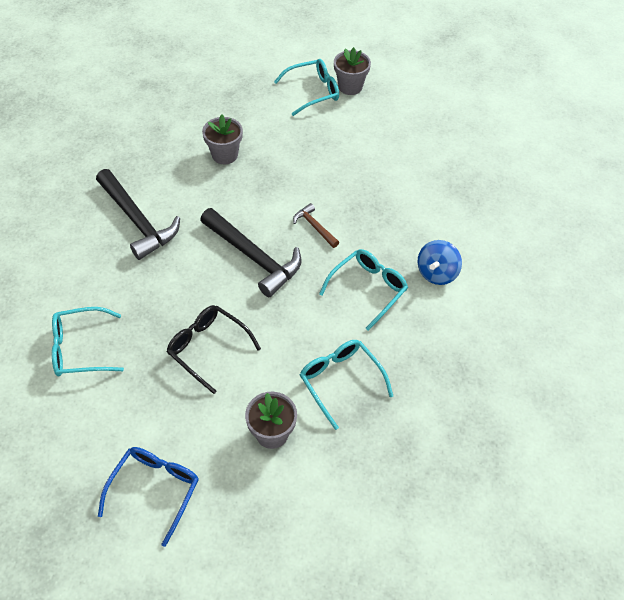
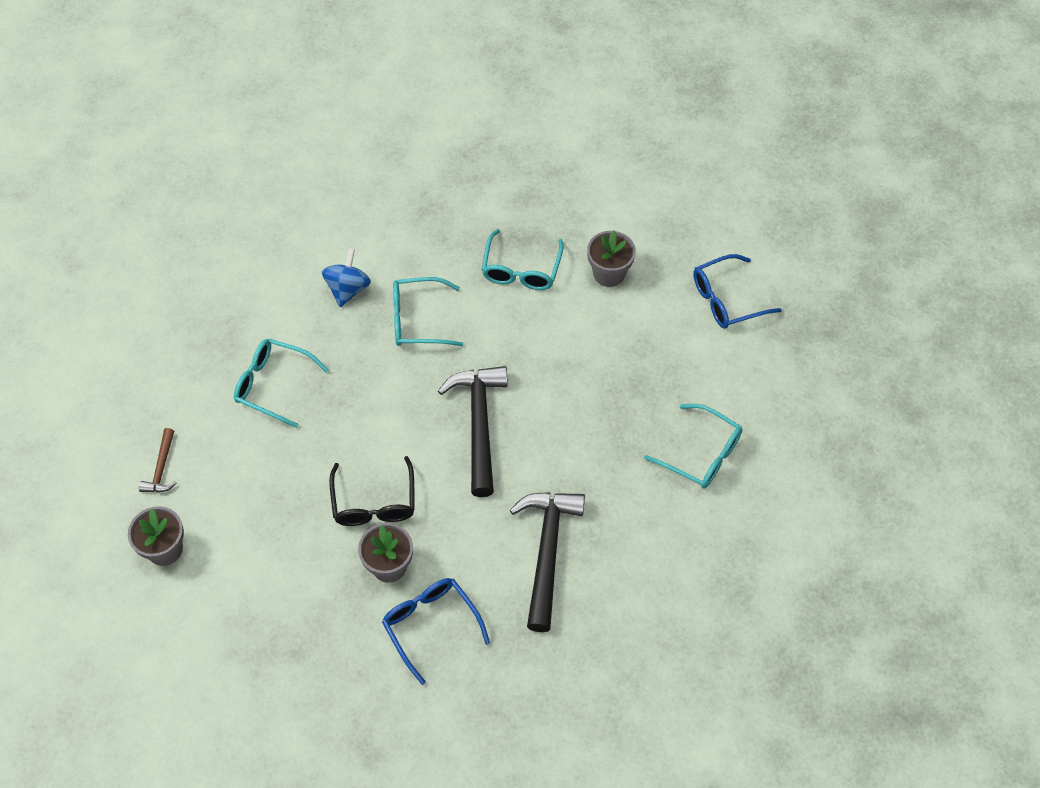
camera: 135 degrees left, 5 degrees up
(171, 146) = (431, 625): none -> blue glasses
(208, 348) = (596, 373): black glasses -> black glasses (374, 502)
(313, 92) = (209, 576): turquoise glasses -> turquoise glasses (273, 385)
(314, 227) = (395, 411): brown hammer -> brown hammer (161, 468)
(437, 273) = (348, 289): blue spinning top -> blue spinning top turned 60 degrees counterclockwise

